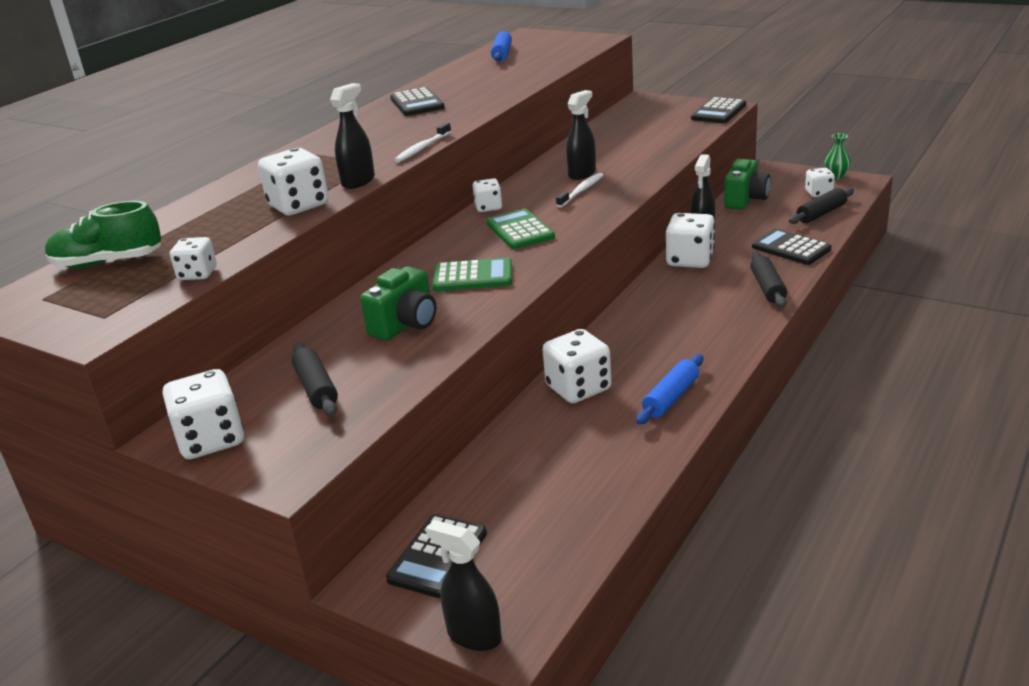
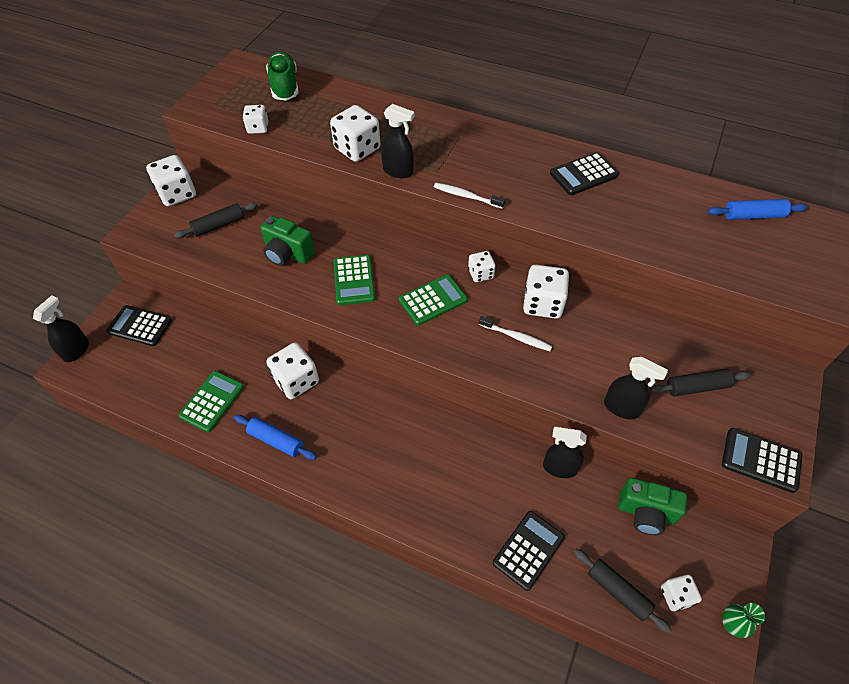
camera: 80 degrees right, 25 degrees up
(582, 173) = (558, 335): black spray bottle -> black spray bottle (621, 408)
(604, 458) = (212, 401): none -> green calculator
(690, 260) = (499, 456): white dice -> white dice (542, 304)
(767, 287) = (445, 521): black rolling pin -> black rolling pin (697, 387)

